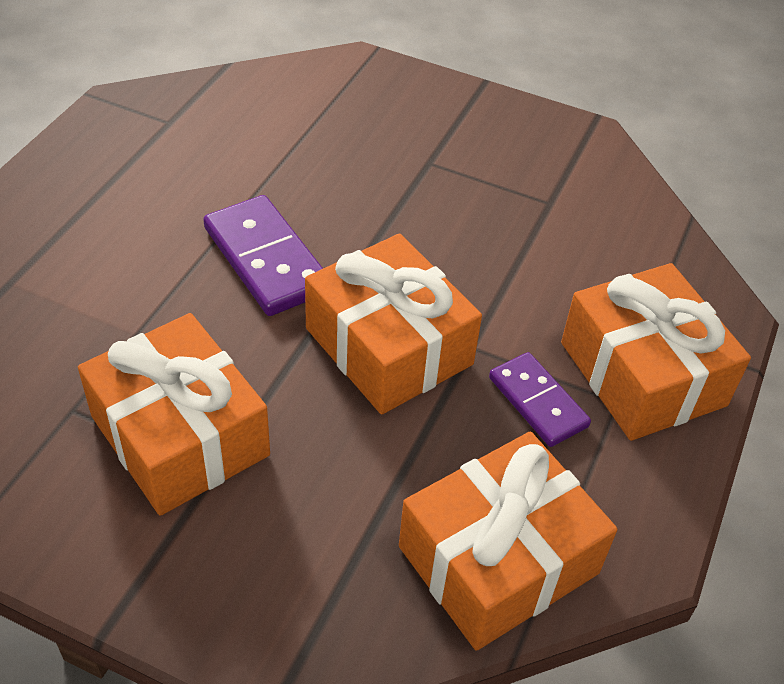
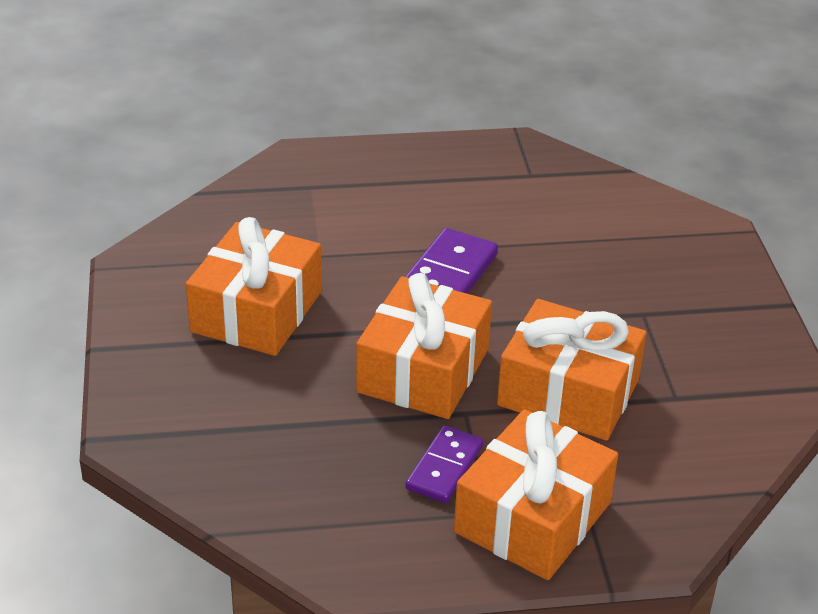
camera: 60 degrees right, 10 degrees down
(498, 560) = (282, 498): orange gift -> orange gift (568, 392)

